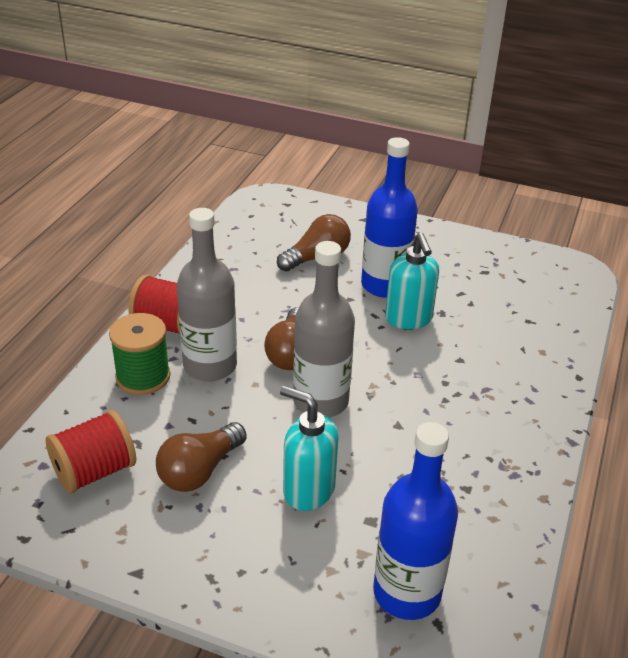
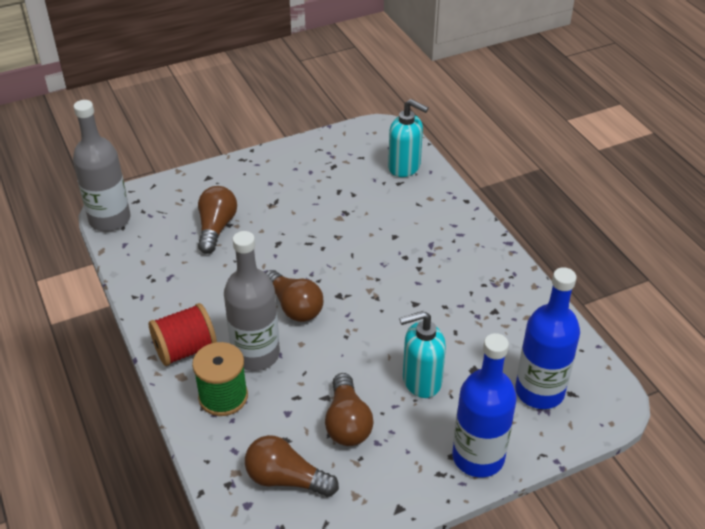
camera: 45 degrees left, 5 degrees up
(94, 471) = (286, 479): red spool -> brown light bulb
(320, 401) = (354, 323): grey bottle -> grey bottle (110, 219)
(384, 285) = (287, 218): blue bottle -> blue bottle (478, 457)
(408, 319) = (332, 231): turquoise soap dispenser -> turquoise soap dispenser (404, 167)

